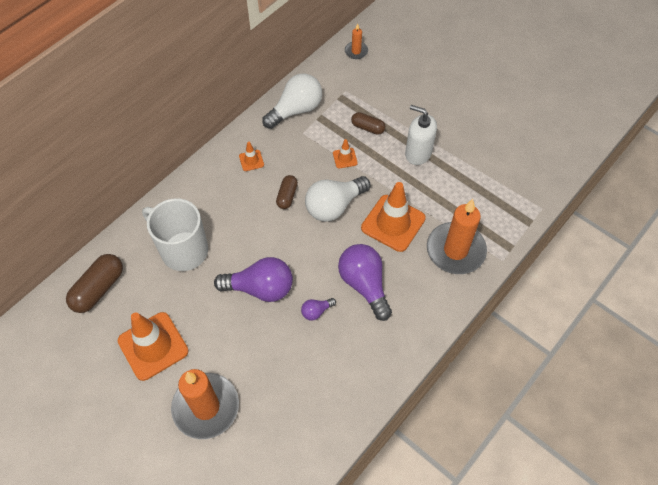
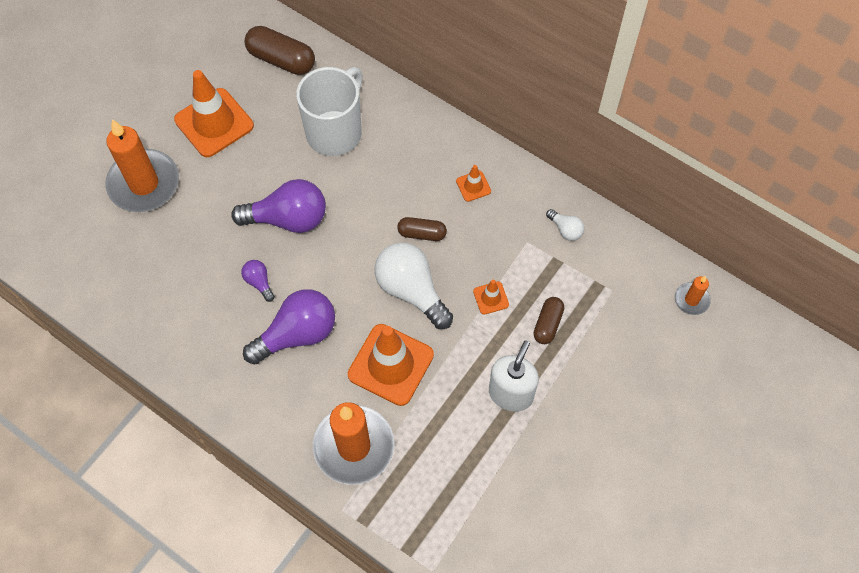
camera: 85 degrees right, 5 degrees up
(260, 288) = (288, 219): purple light bulb -> purple light bulb turned 90 degrees counterclockwise
(296, 110) = (565, 230): white light bulb -> white light bulb, size x0.47

